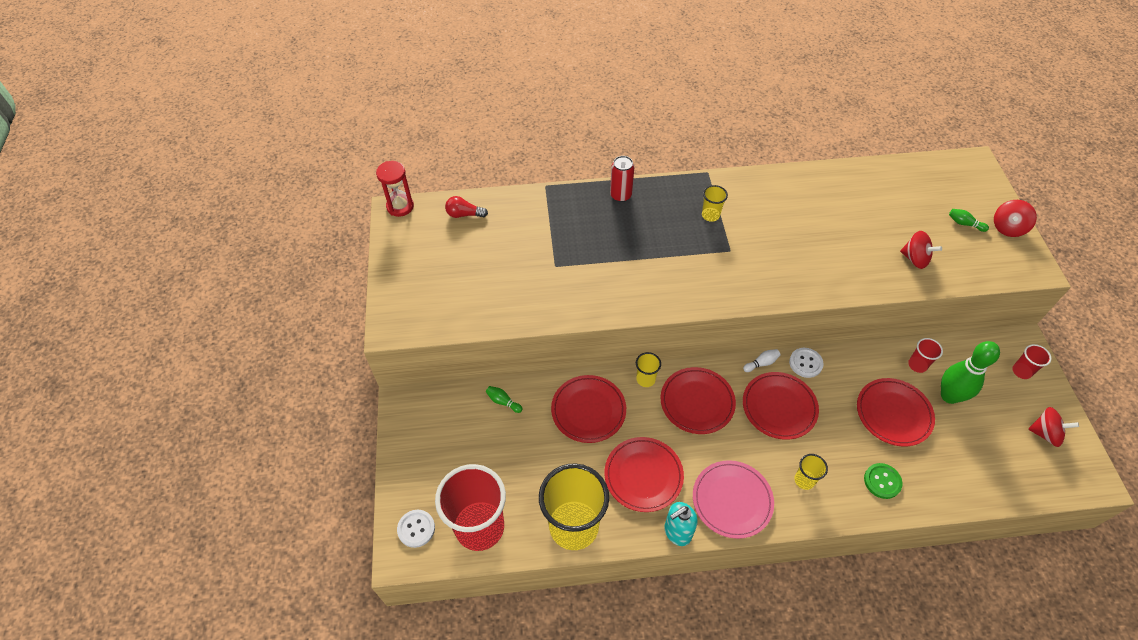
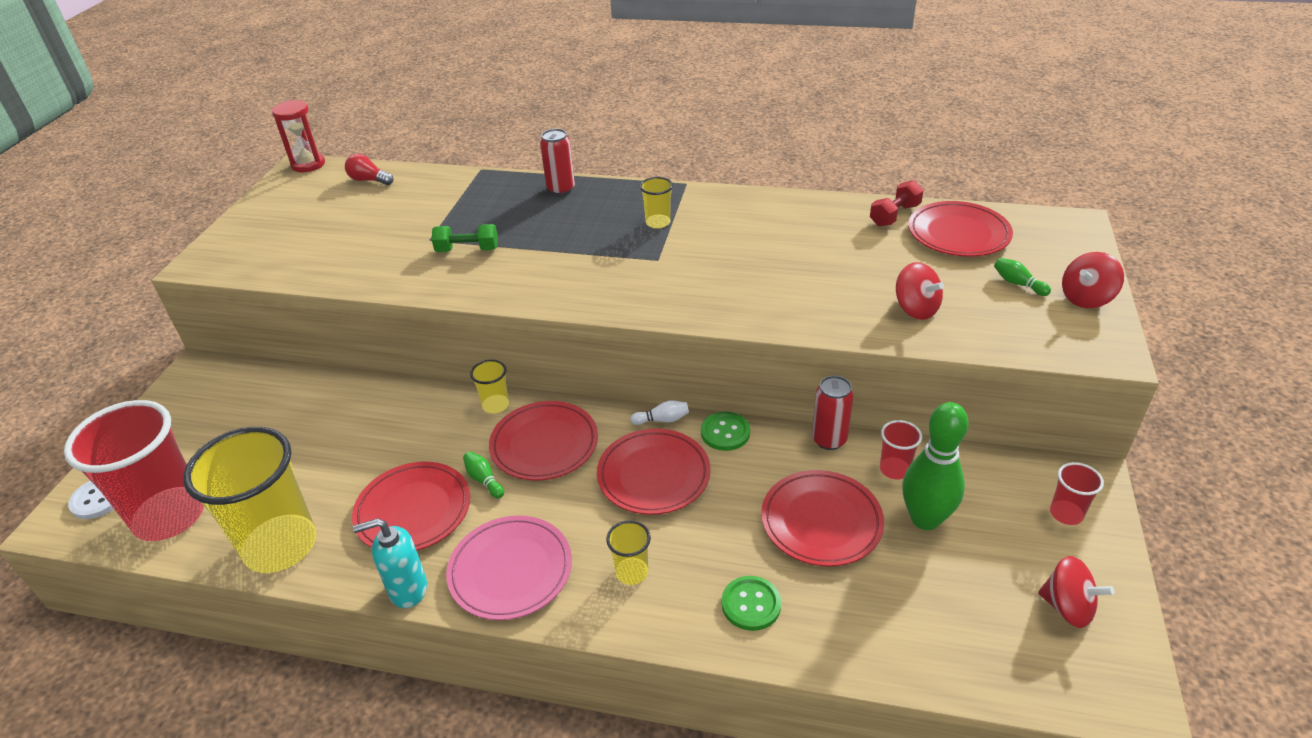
camera: 20 degrees right, 15 degrees down
(503, 402) = (306, 391): green bowling pin -> green bowling pin (484, 480)
(588, 410) = (399, 422): red plate -> red plate (958, 233)
(591, 270) = (467, 250): none -> green dumbbell
(805, 363) = (725, 432): white button -> green button
(863, 177) = (894, 215): none -> red dumbbell
(870, 352) = (829, 440): none -> red can

